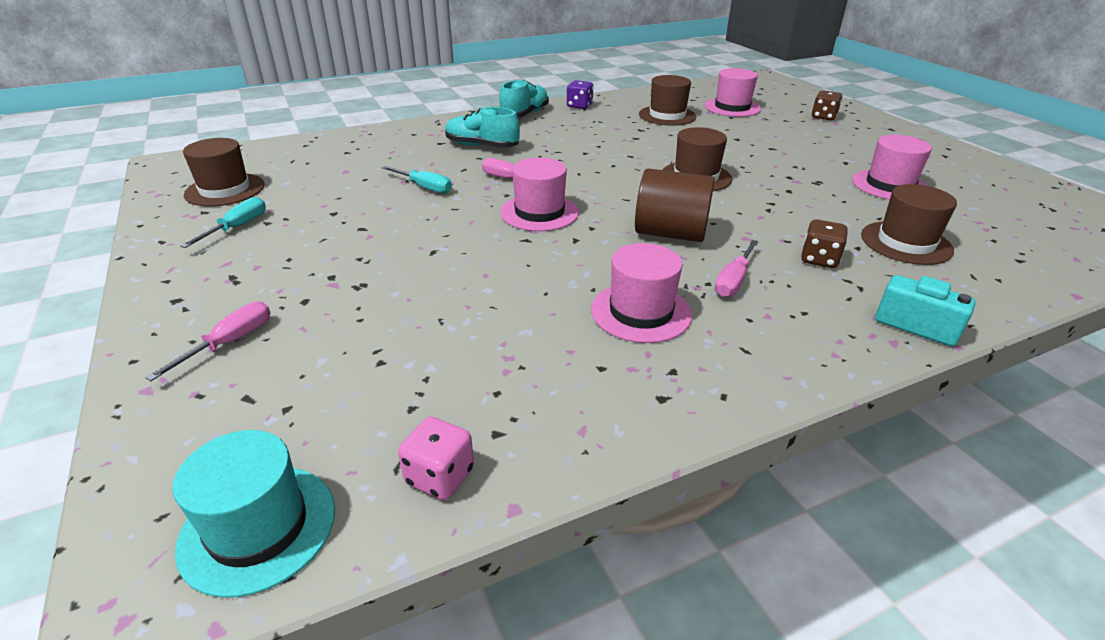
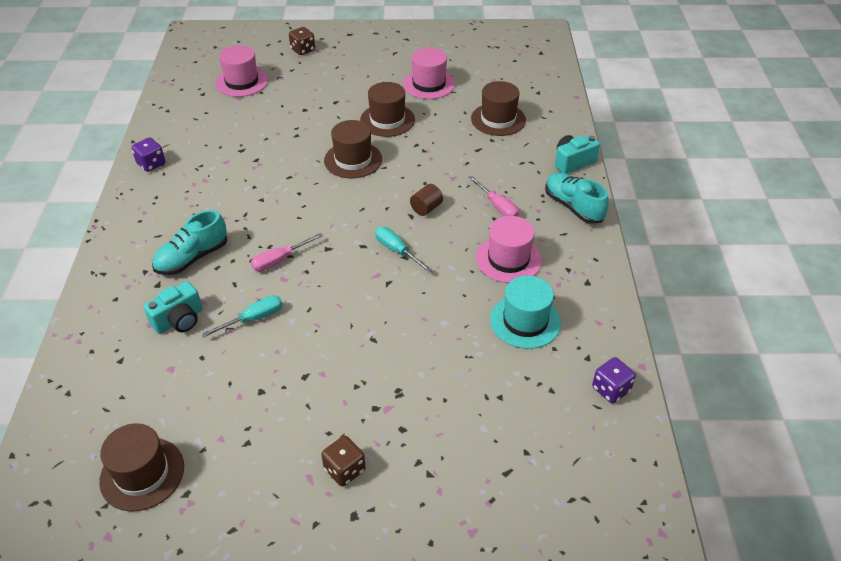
camera: 65 degrees left, 10 degrees up
(230, 342) = (436, 479): pink screwdriver -> none
(237, 227) = (242, 466): turquoise screwdriver -> turquoise screwdriver (397, 250)
(258, 527) = (620, 473): turquoise hat -> turquoise hat (525, 321)
(404, 160) = (179, 320): none -> turquoise camera
(440, 476) = (610, 389): pink dice -> purple dice
(524, 114) = (138, 206): turquoise shoe -> turquoise shoe (573, 207)
(539, 212) = (351, 262): pink hat -> none
(667, 115) = (225, 123): brown hat -> brown hat (387, 120)
(670, 233) = (426, 208): brown cylinder -> brown cylinder, size x0.50
(819, 259) = (495, 161): brown dice -> brown dice (344, 470)

